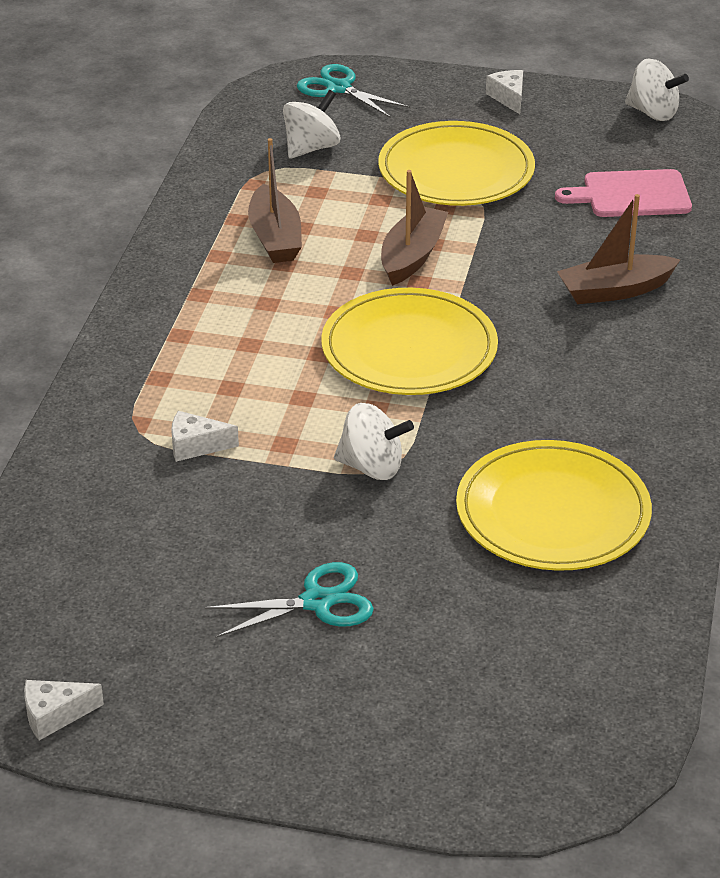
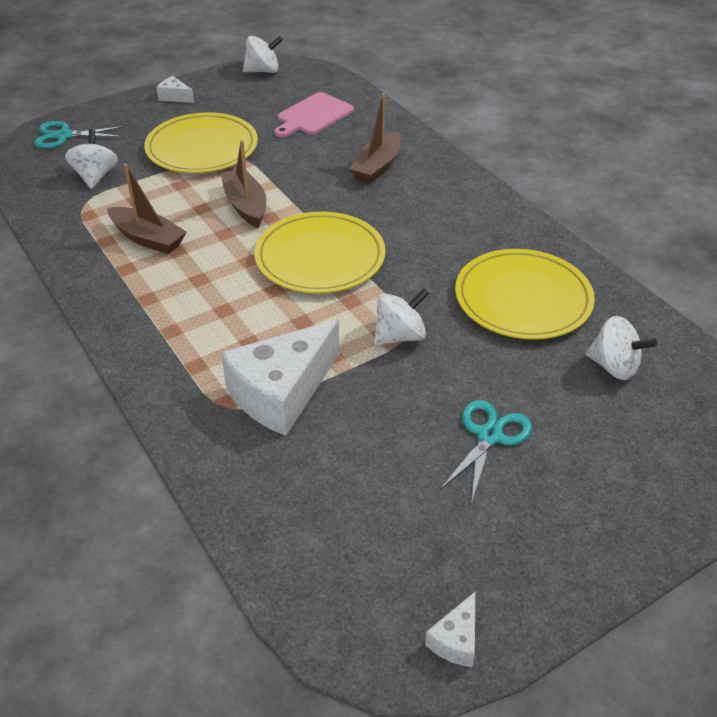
camera: 45 degrees left, 5 degrees up
(196, 446) = (281, 392): white cheese -> white cheese, size x2.29
(539, 631) = (614, 366): none -> white spinning top

